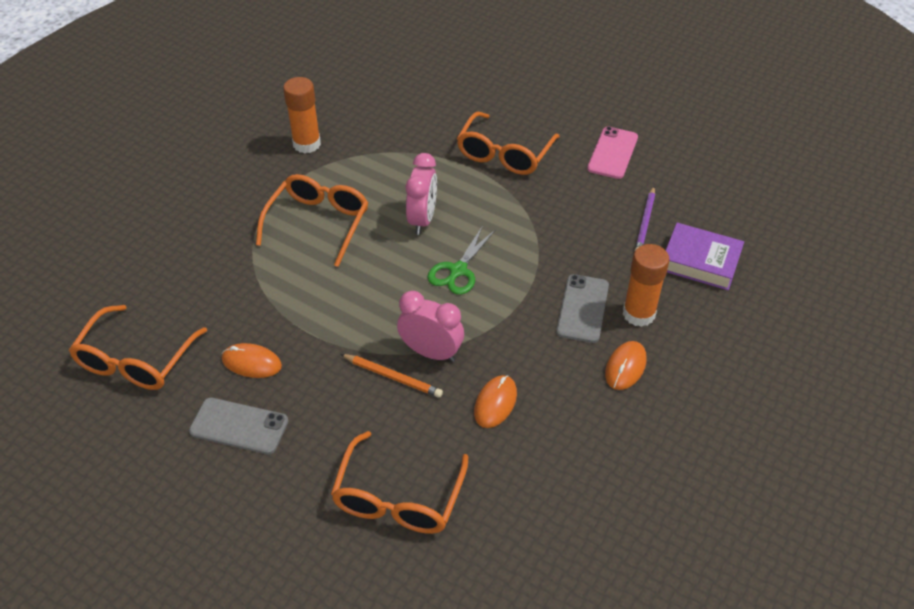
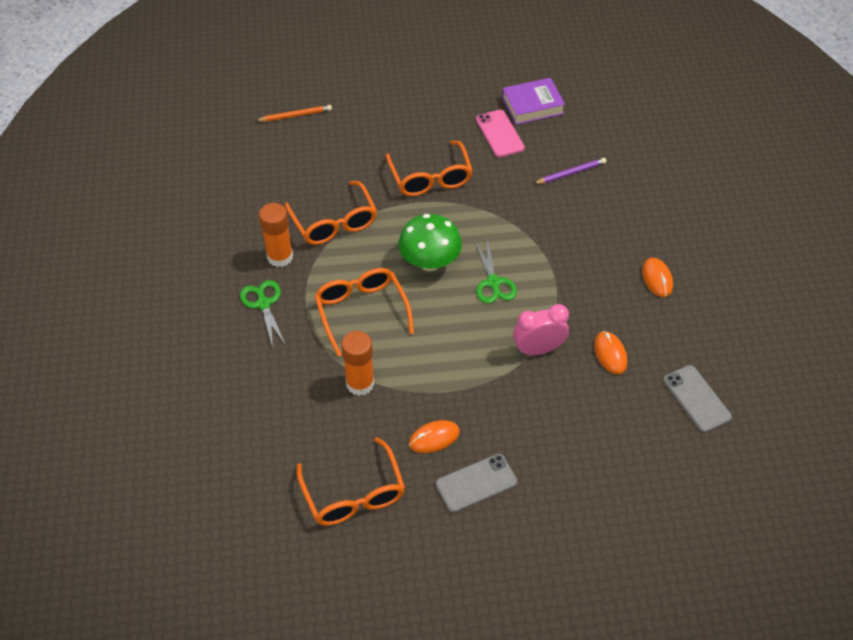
camera: 40 degrees left, 5 degrees up
(252, 171) = (263, 304): none -> green scissors
(393, 377) = (533, 382): orange pencil -> orange pencil (295, 115)
(398, 498) = (620, 452): orange glasses -> orange glasses (334, 223)
(422, 219) = (430, 262): pink clock -> green mushroom
(583, 308) = (595, 257): grey phone -> grey phone (696, 398)
(638, 314) = (630, 239): orange glue stick -> orange glue stick (360, 383)
(645, 222) = (571, 173): purple pencil -> purple pencil turned 90 degrees counterclockwise
(700, 261) = (629, 180): purple book -> purple book (532, 105)

